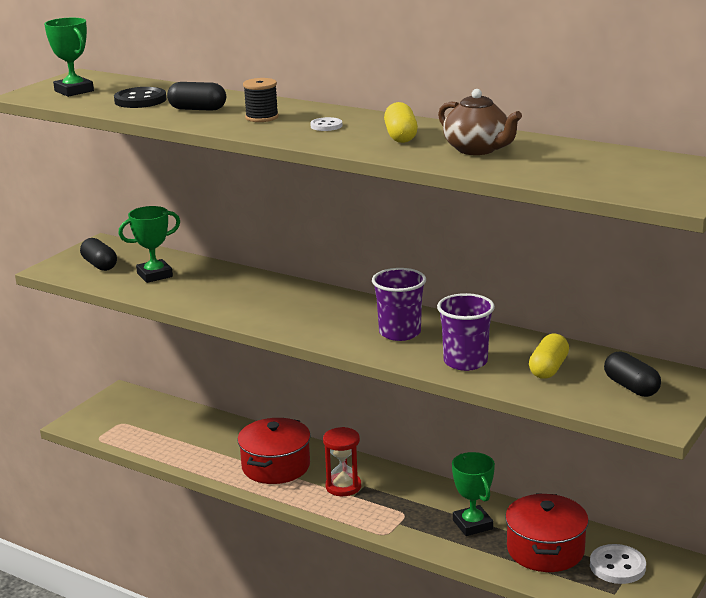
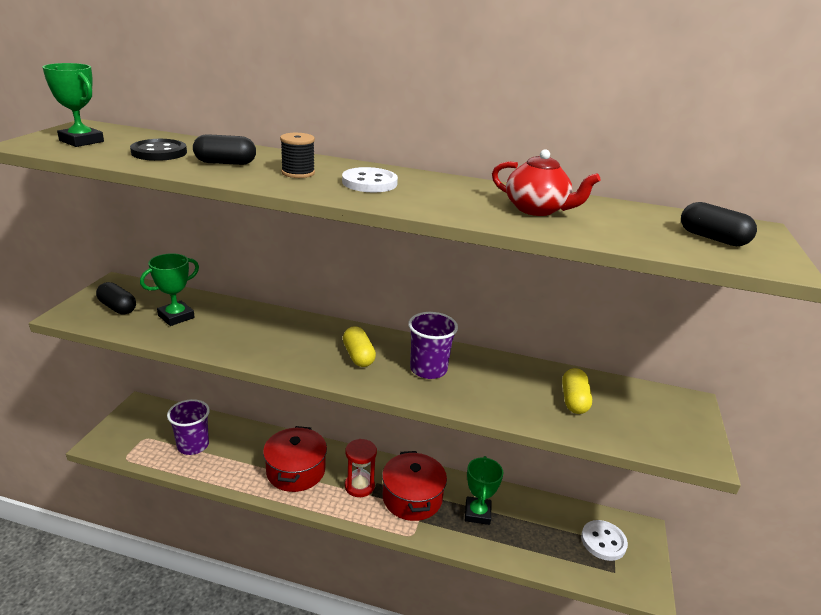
camera: 20 degrees left, 5 degrees up
(326, 126) = (369, 183): white button -> white button, size x1.75
(400, 136) = (451, 194): yellow capsule -> yellow capsule (358, 356)
(465, 362) = (501, 399): purple cup -> purple cup (193, 445)
(472, 524) = (477, 513): green trophy -> green trophy turned 45 degrees clockwise
(478, 149) = (537, 209): brown teapot -> red teapot
(545, 550) = (543, 532): red pot -> red pot (412, 498)
(631, 387) = (651, 415): black capsule -> black capsule (712, 238)

